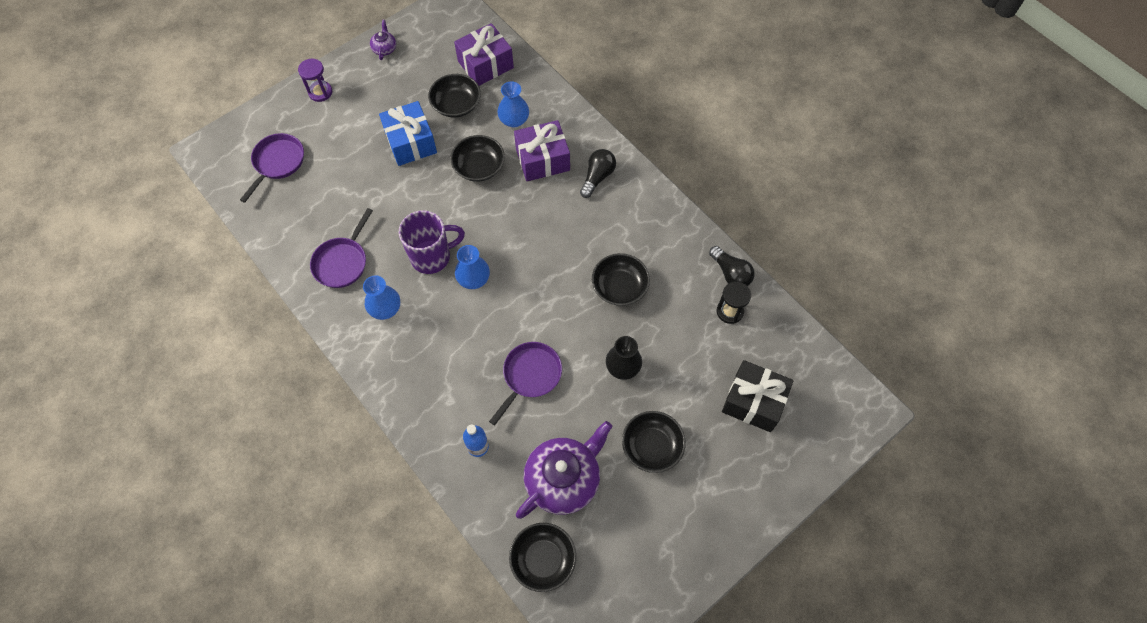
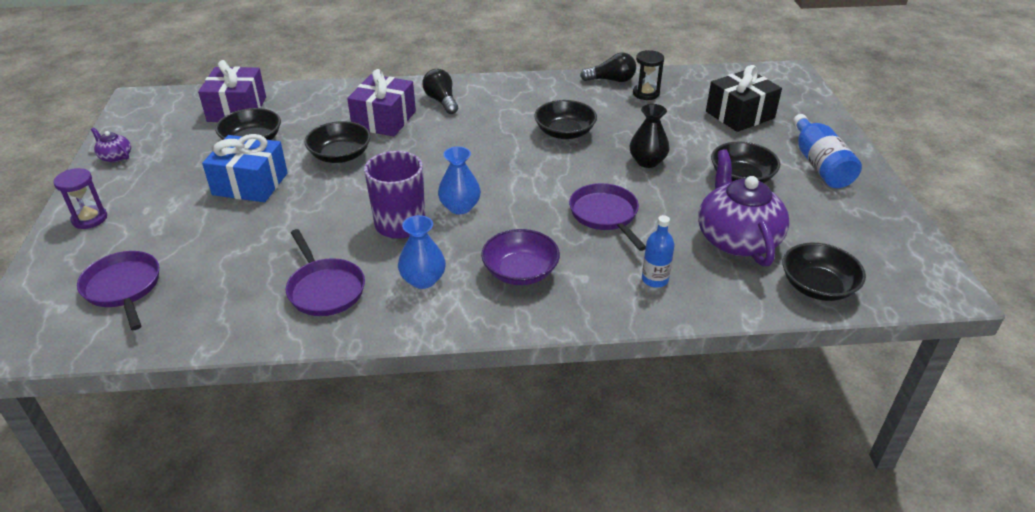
camera: 55 degrees left, 25 degrees down
(430, 359) = (520, 272): none -> purple bowl
(514, 120) = (320, 118): blue vase -> none
(718, 499) = (819, 165): none -> blue bottle

